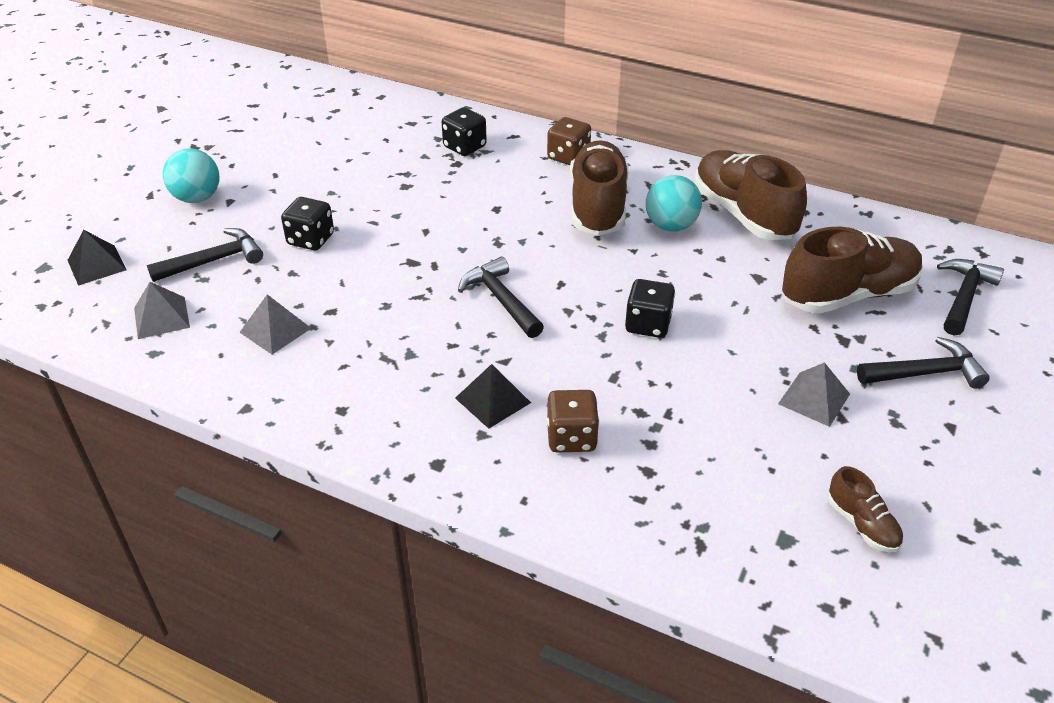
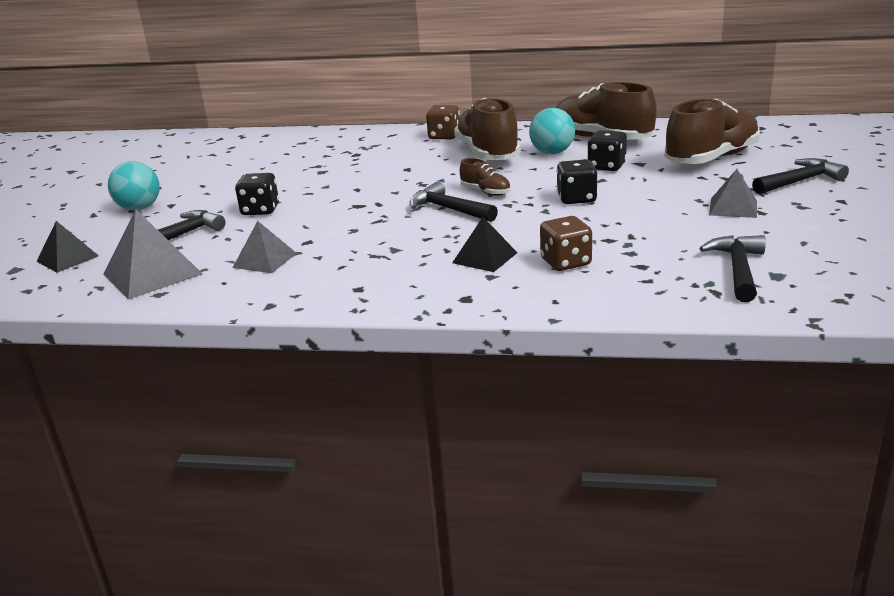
camera: 15 degrees left, 15 degrees down
(161, 317) = (152, 274): grey pyramid -> grey pyramid, size x1.61
(465, 147) = (356, 146): black dice -> black dice (606, 166)
(862, 524) = (824, 256): brown shoe -> brown shoe (485, 192)
(964, 296) = (792, 145): black hammer -> black hammer (738, 269)

